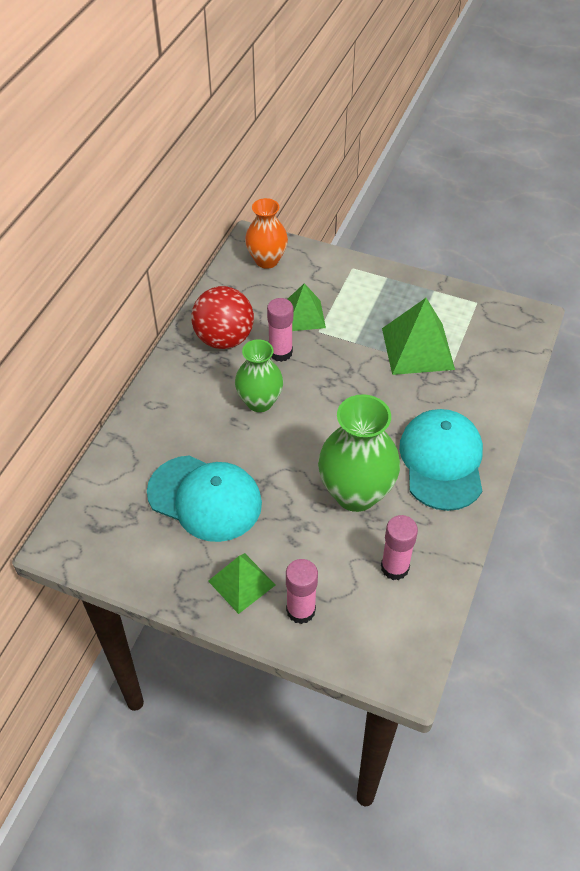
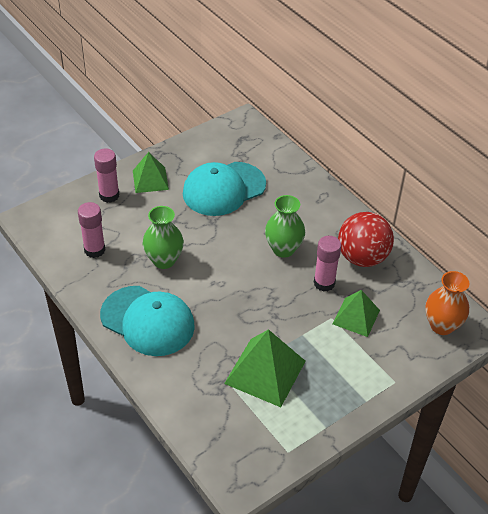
camera: 120 degrees right, 5 degrees down
(356, 493) = (164, 260): green vase -> green vase, size x0.65

